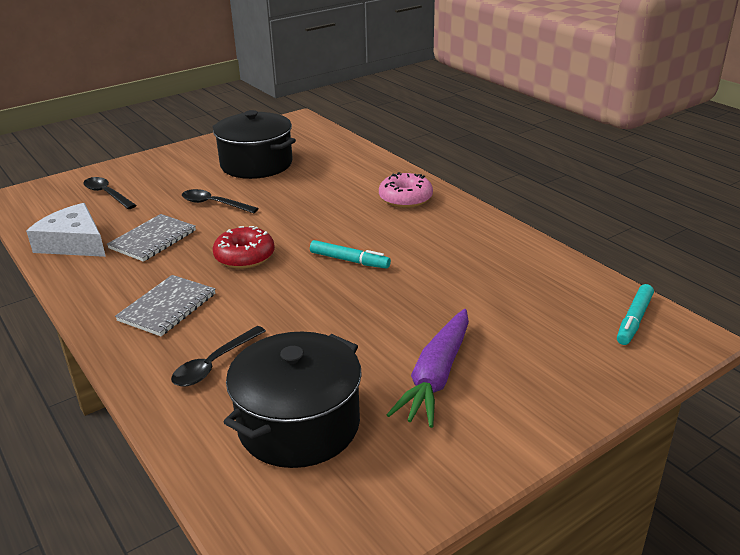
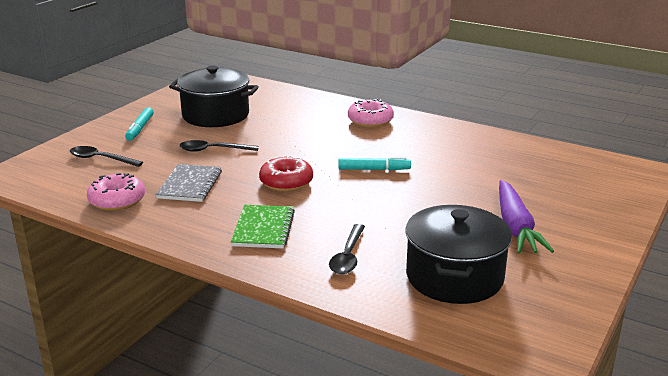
camera: 25 degrees left, 5 degrees down
(74, 243) = (117, 200): white cheese -> pink donut
(167, 307) = (263, 228): grey notebook -> green notebook
(634, 320) = (605, 168): turquoise marker -> turquoise marker (140, 128)

